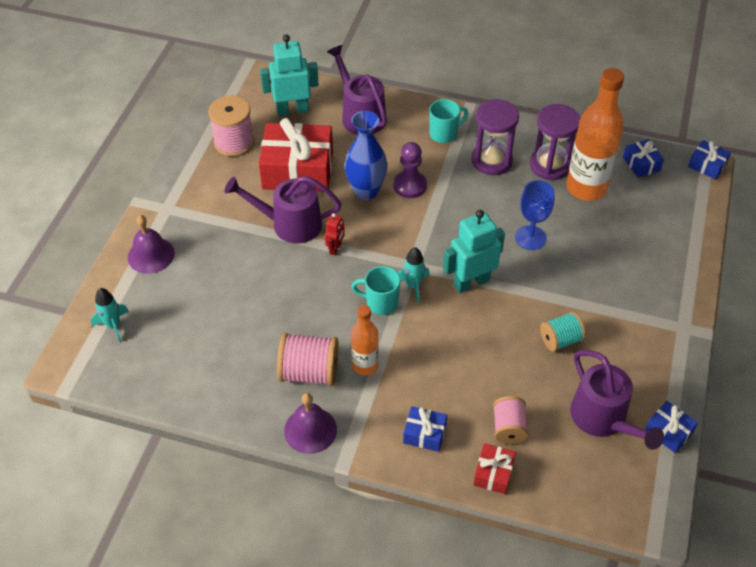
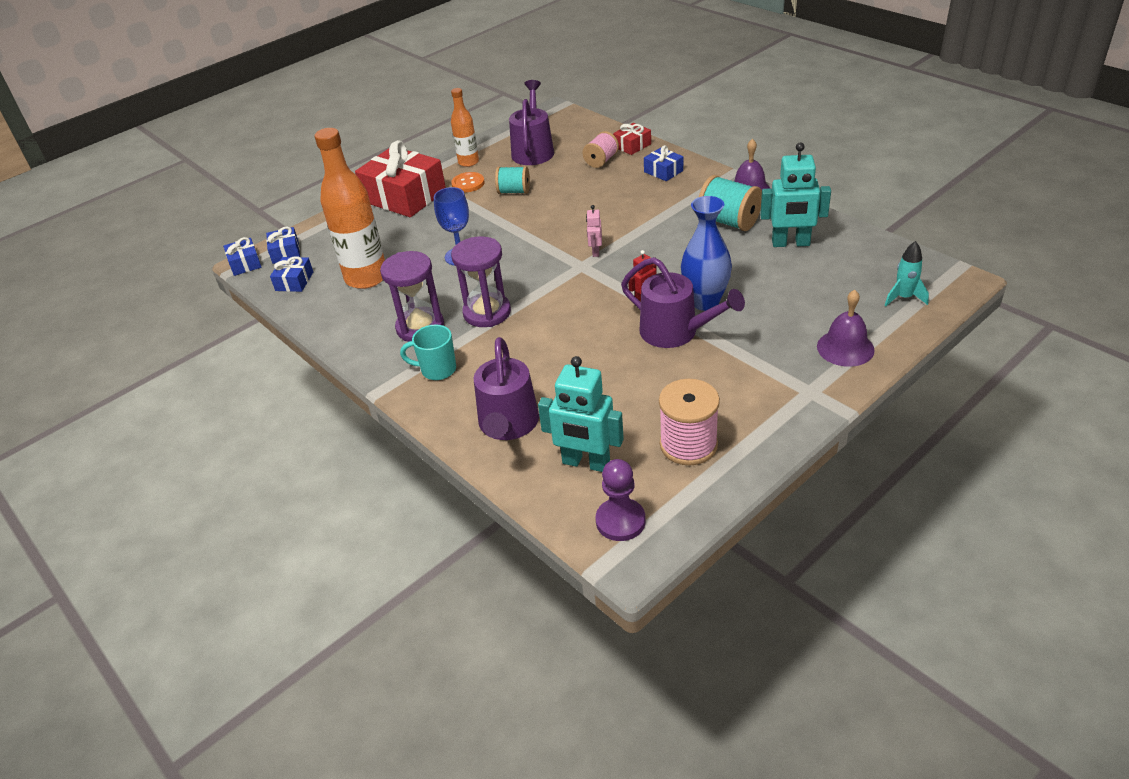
camera: 145 degrees left, 10 degrees down
(298, 170) = (630, 384): red gift -> red gift (404, 196)
(309, 372) = (729, 222): pink spool -> turquoise spool
(365, 365) = (679, 214): orange bottle -> orange bottle (468, 162)
(366, 191) = (572, 339): blue vase -> blue vase (705, 302)
(380, 303) = (634, 248): turquoise mug -> none
(410, 185) = (523, 330): purple pawn -> purple pawn (620, 521)
(413, 286) = (595, 251): turquoise rocket -> pink robot
(471, 282) = (544, 241): turquoise robot -> turquoise robot (790, 243)
(550, 165) = (372, 305): purple hourglass -> purple hourglass (487, 312)
(621, 335) = (468, 183): none -> orange button
(668, 431) = (499, 137): blue gift -> blue gift (285, 252)

